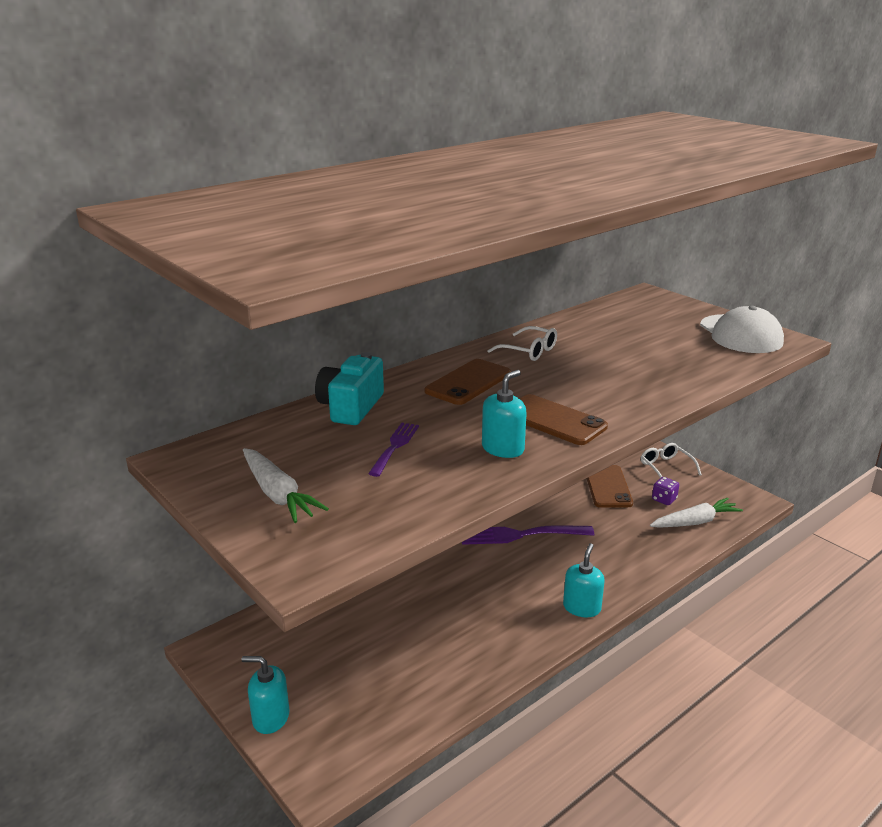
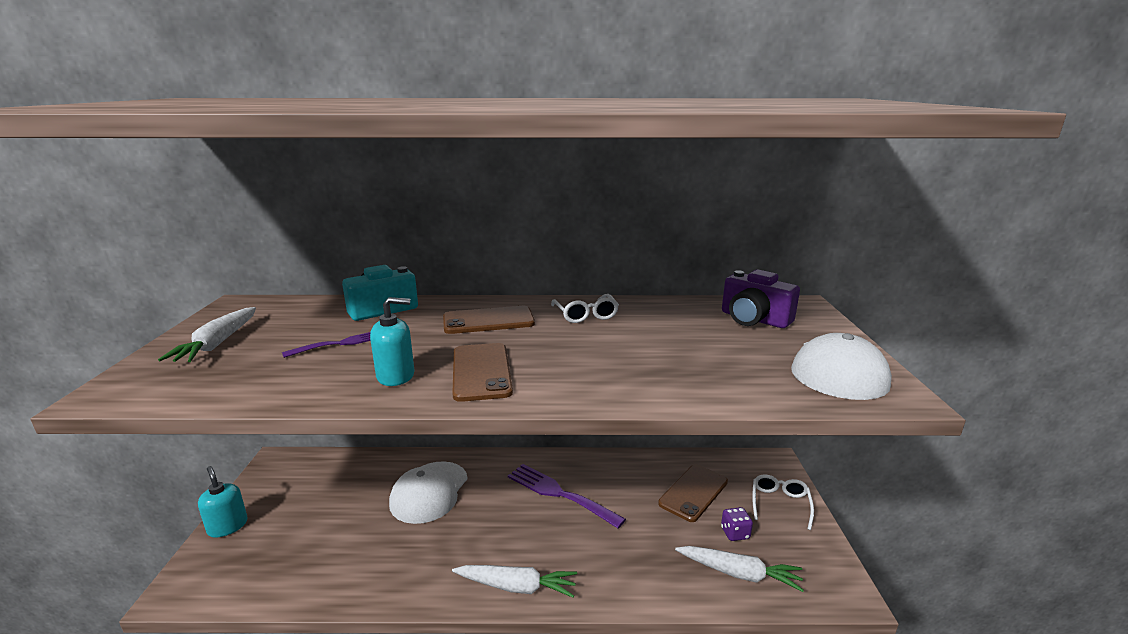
camera: 40 degrees right, 5 degrees down
(415, 589) = (429, 492): none -> white cap
(582, 607) = (517, 587): turquoise soap dispenser -> white carrot
(640, 315) = (754, 319): none -> purple camera

